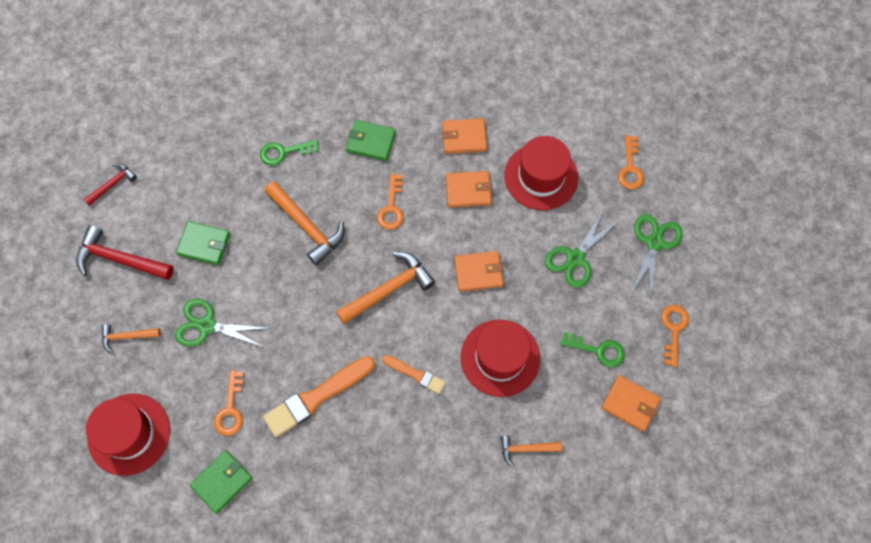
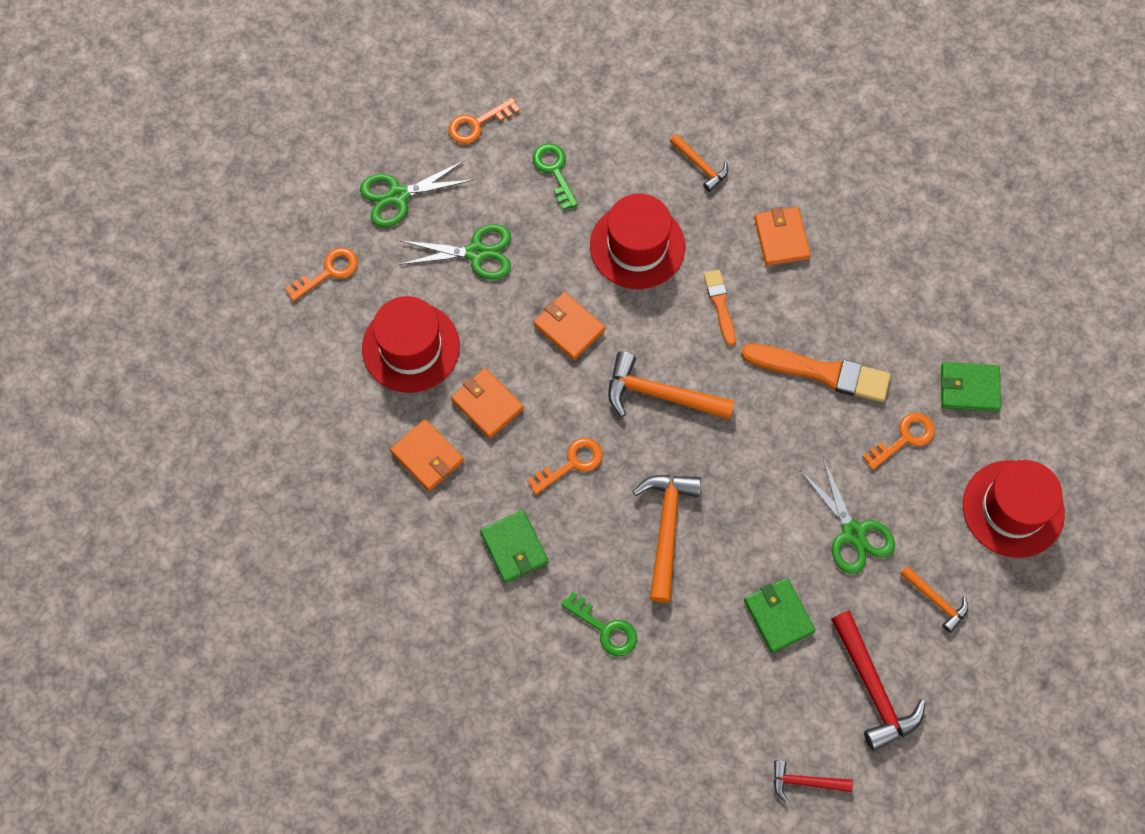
camera: 130 degrees left, 0 degrees up
(630, 404) = (582, 113): orange wallet -> orange wallet (781, 238)

